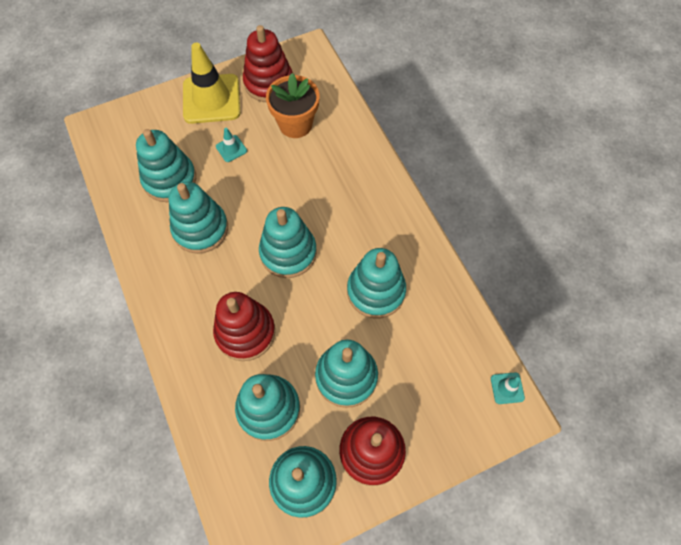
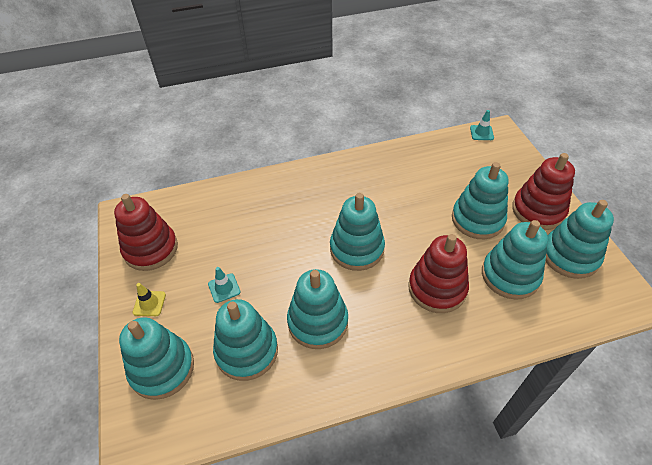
camera: 80 degrees left, 15 degrees down
(211, 99) = (149, 303): yellow traffic cone -> yellow traffic cone, size x0.43
(295, 124) = (212, 231): orange flower pot -> none
(376, 291) = (401, 192): turquoise stacking toy -> turquoise stacking toy (162, 368)

